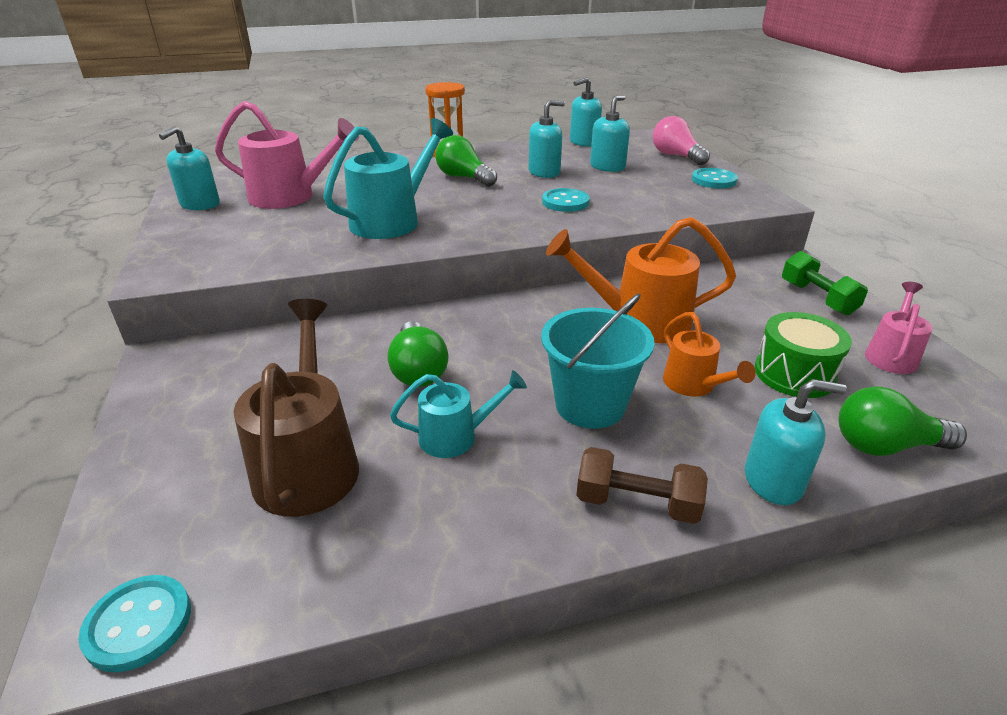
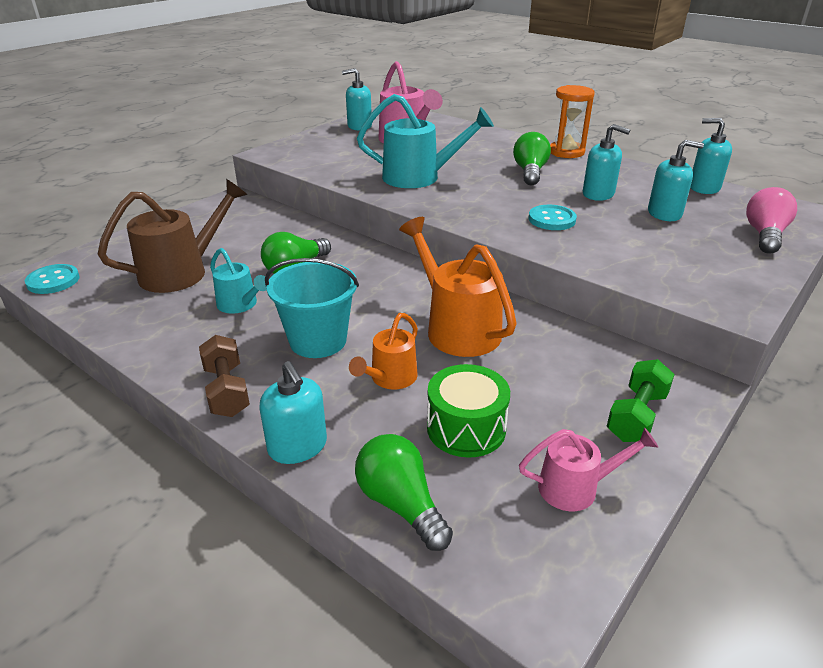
camera: 55 degrees right, 0 degrees up
(714, 180) = (737, 269): turquoise button -> none

